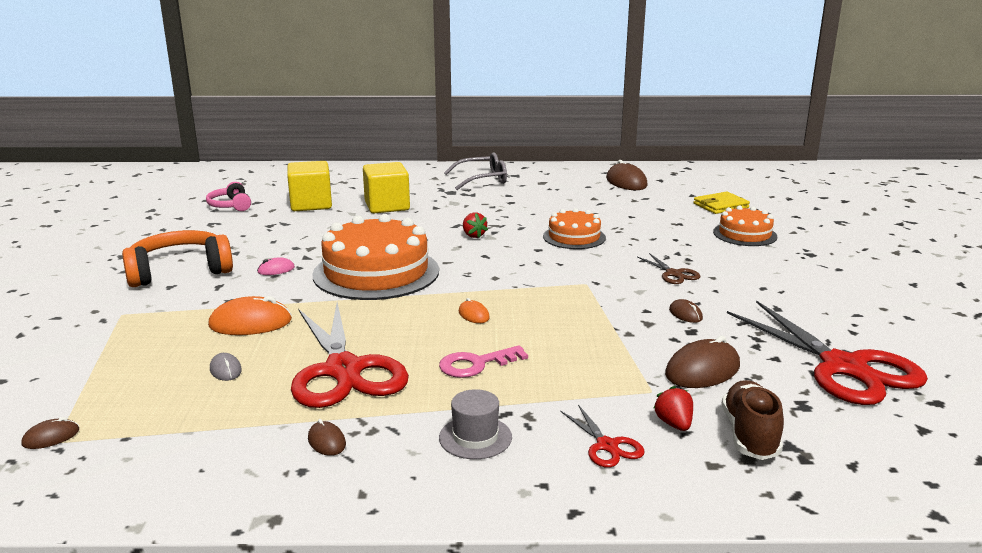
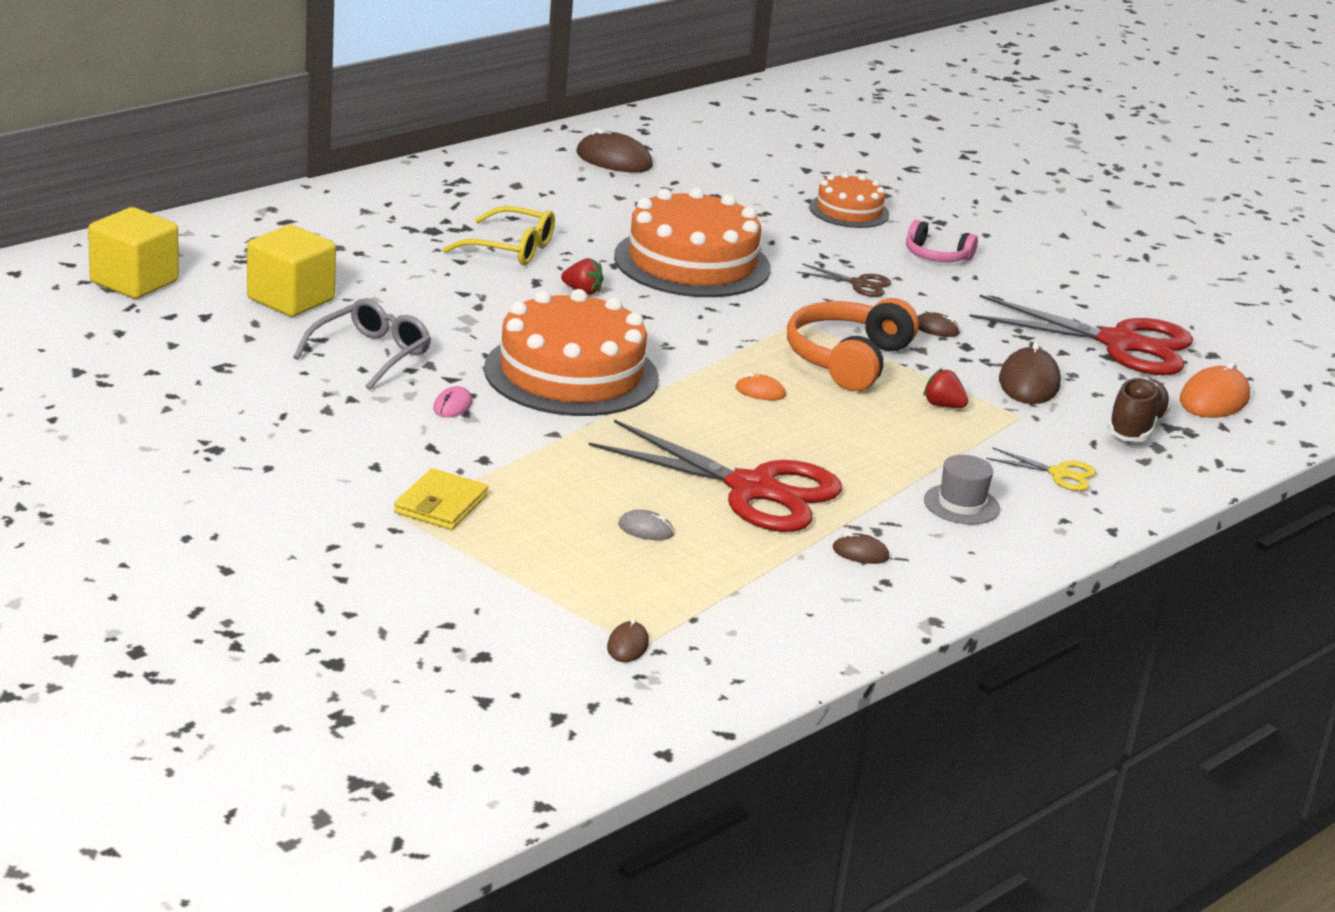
camera: 45 degrees left, 5 degrees up
(179, 271) = (341, 445): orange headphones -> orange headphones (847, 360)
(230, 205) = (181, 332): pink headphones -> pink headphones (936, 256)
(250, 323) = (564, 476): orange mouse -> orange mouse (1214, 399)
(387, 206) = (396, 275): yellow cube -> yellow cube (134, 282)
(475, 208) = (510, 249): none -> yellow glasses
(476, 364) = (852, 442): pink key -> none
(482, 180) = (434, 199): grey glasses -> grey glasses (370, 355)
(574, 237) = (692, 262): orange cake -> orange cake, size x1.83
(607, 446) = (1059, 474): red scissors -> yellow scissors
(674, 424) = (1076, 438): red strawberry -> red strawberry (943, 406)
(720, 206) = (769, 174): yellow wallet -> yellow wallet (441, 504)
(750, 435) = (1135, 428): brown shoe -> brown shoe turned 60 degrees clockwise

